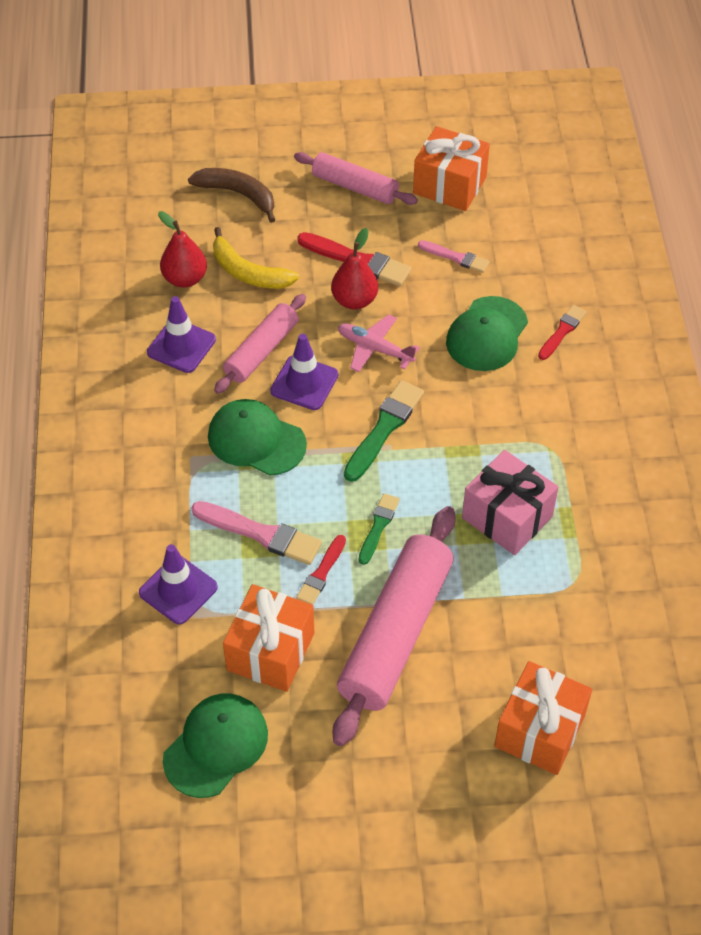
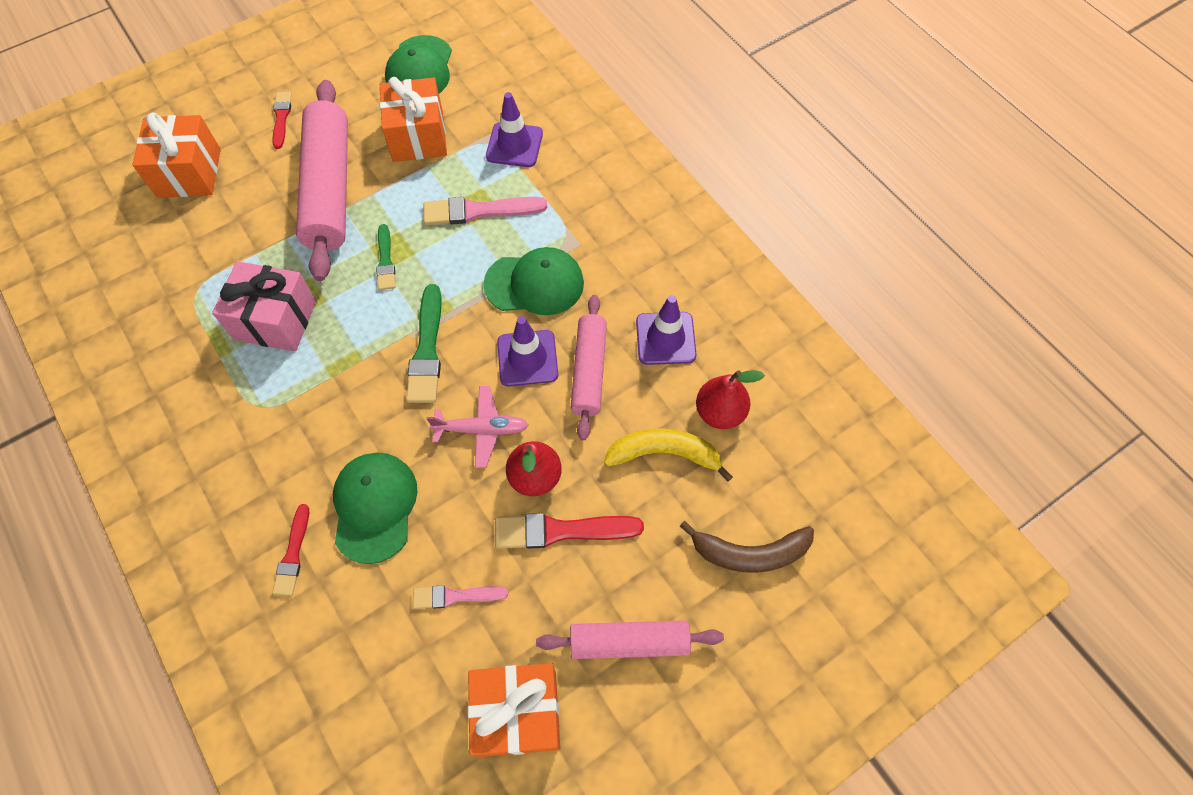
camera: 150 degrees right, 10 degrees up
(321, 573) = (412, 204): red brush -> red brush (281, 118)

